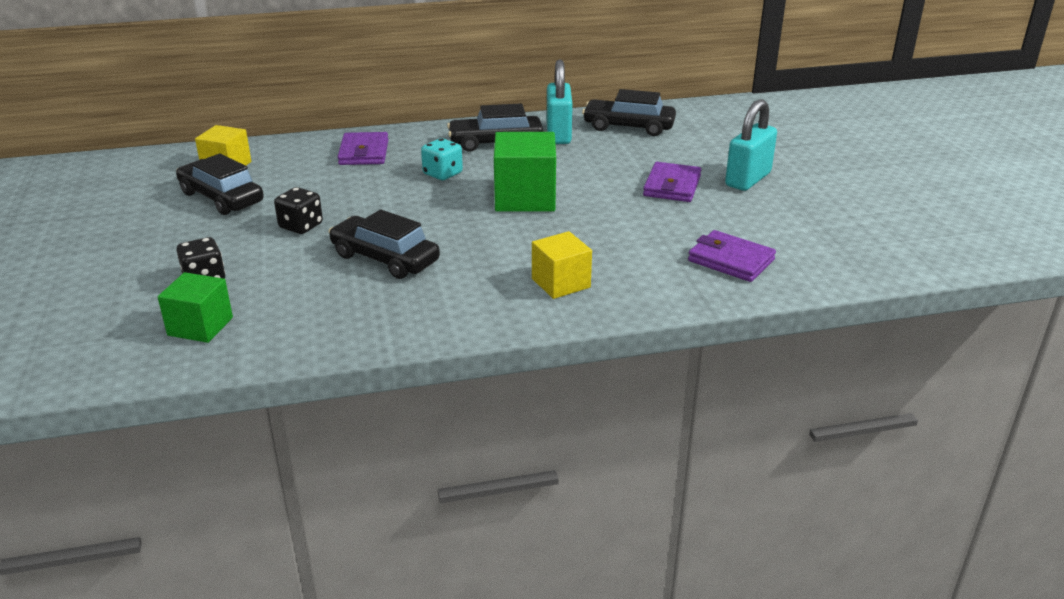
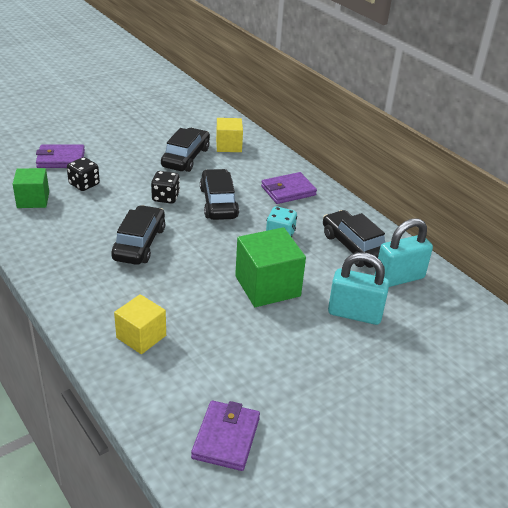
camera: 65 degrees right, 5 degrees up
(628, 127) = (453, 318): black car -> black car (218, 203)
(672, 186) = (348, 371): purple wallet -> purple wallet (61, 159)
(748, 179) = (402, 426): turquoise padlock -> turquoise padlock (354, 313)

